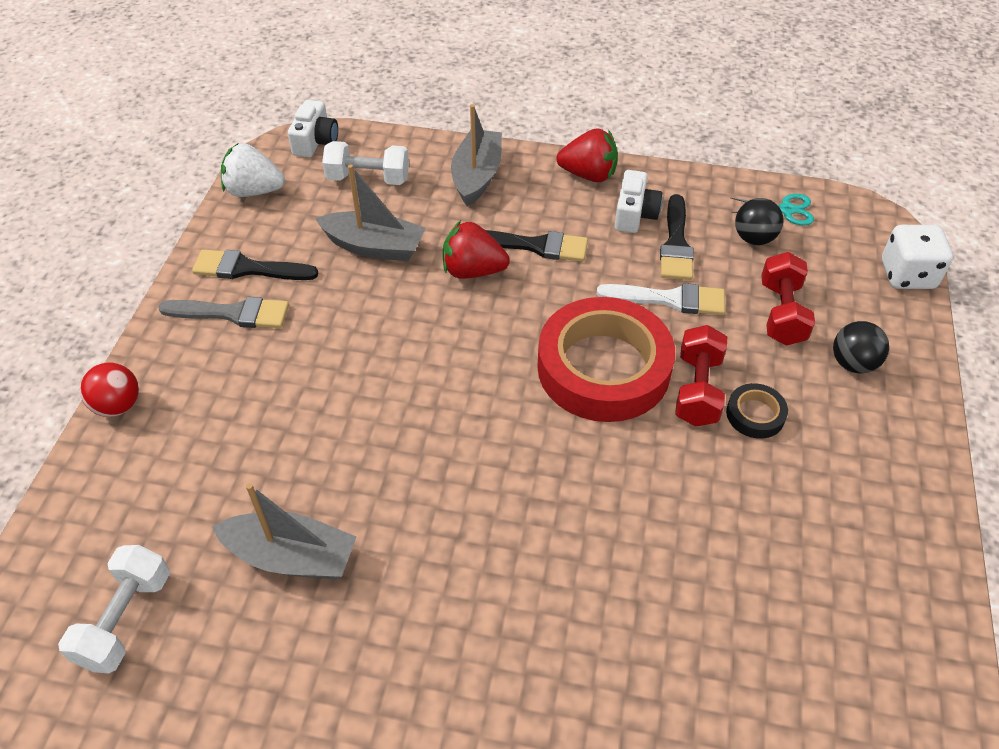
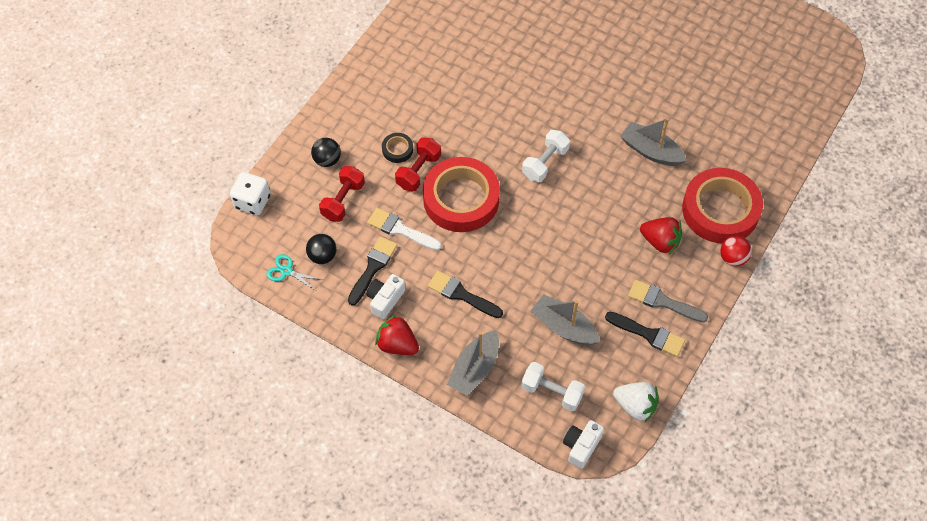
camera: 160 degrees left, 10 degrees up
(125, 619) = (729, 146): white dumbbell -> white dumbbell (545, 163)
(142, 481) = (720, 210): none -> red tape
(473, 271) = (508, 287): red strawberry -> red strawberry (660, 242)

